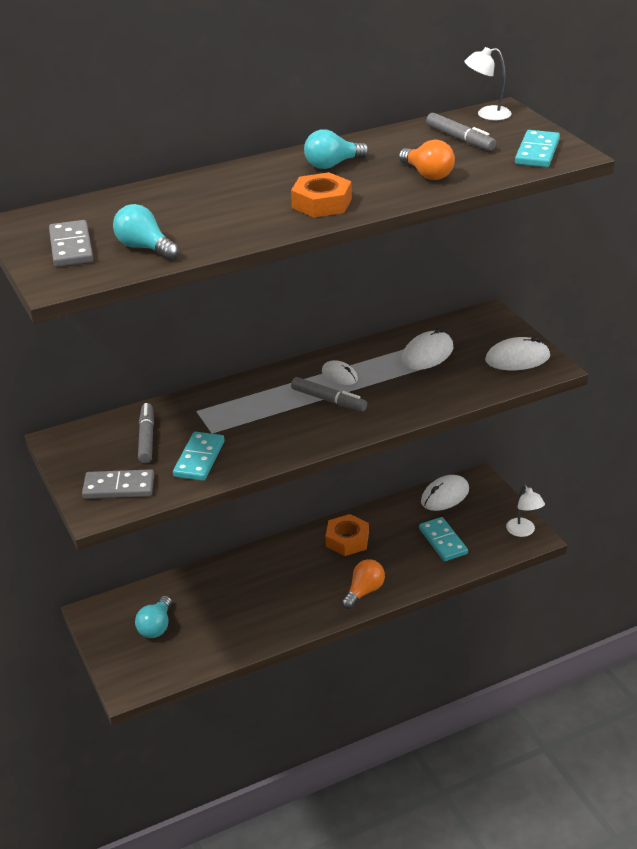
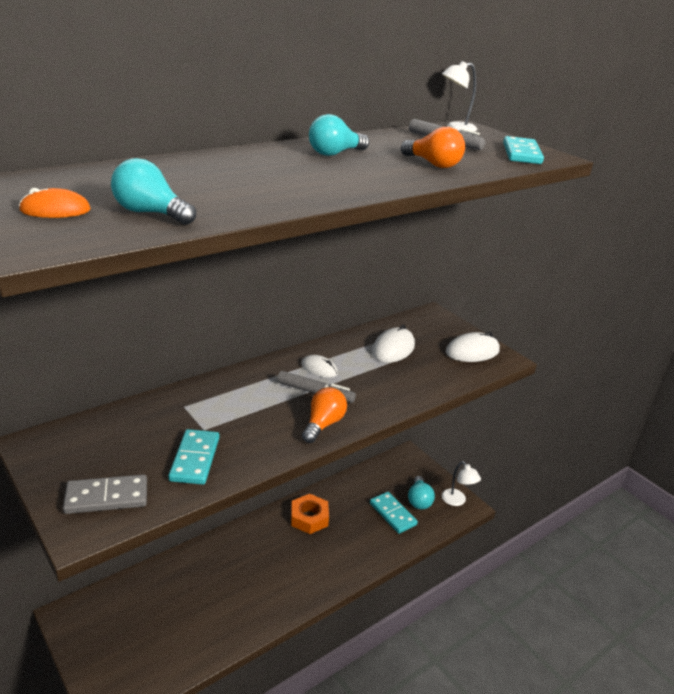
camera: 15 degrees left, 5 degrees down
(71, 247) = (55, 210): grey domino -> orange mouse
(146, 438) = (134, 438): grey marker -> none
(156, 626) = (136, 625): turquoise light bulb -> turquoise light bulb (419, 500)
(322, 203) = (340, 181): orange nut -> none
(364, 591) = (334, 569): orange light bulb -> orange light bulb (323, 424)
(445, 496) = (384, 471): white mouse -> none

